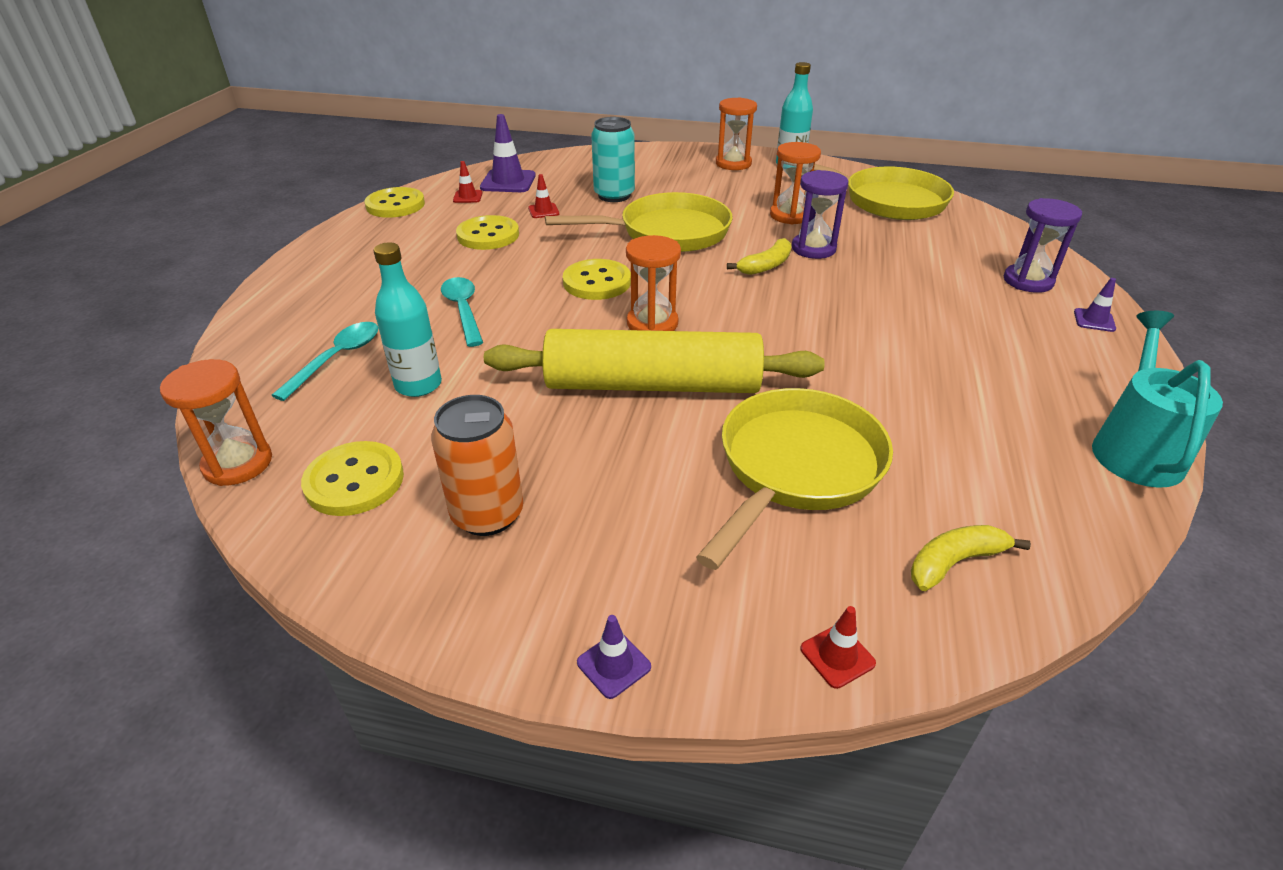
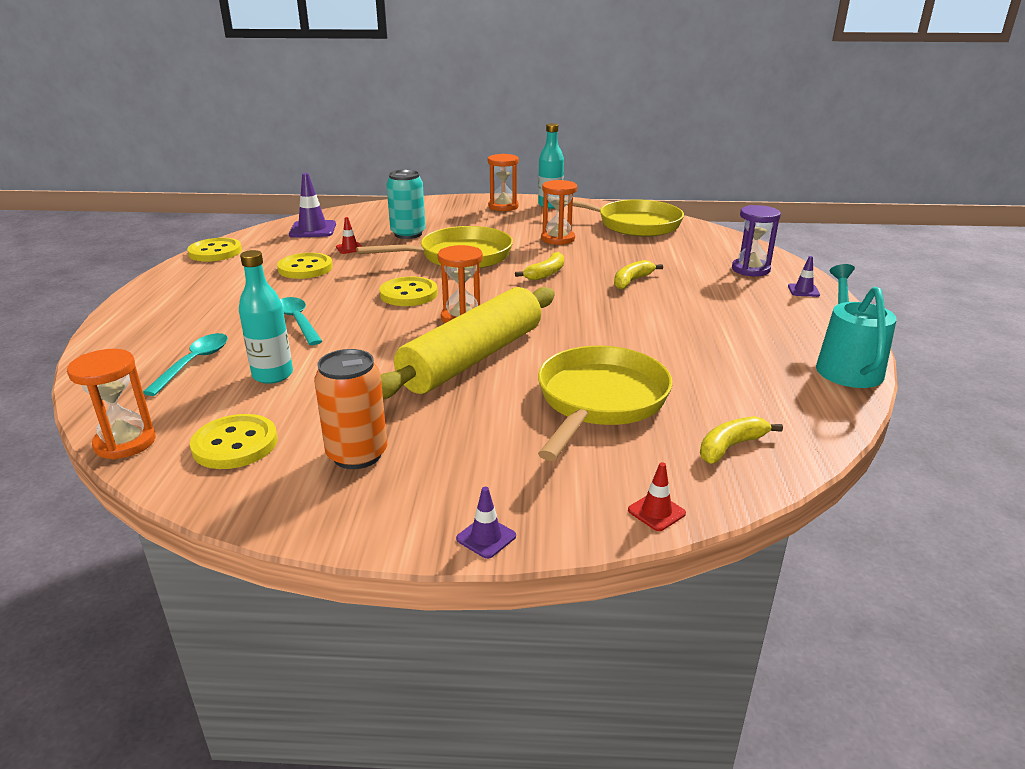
camera: 10 degrees left, 10 degrees down
(468, 197) = (279, 242): red traffic cone -> none
(652, 385) = (472, 358): yellow rolling pin -> yellow rolling pin turned 45 degrees counterclockwise
(813, 249) = (581, 260): purple hourglass -> none
(871, 286) = (632, 281): none -> yellow banana

